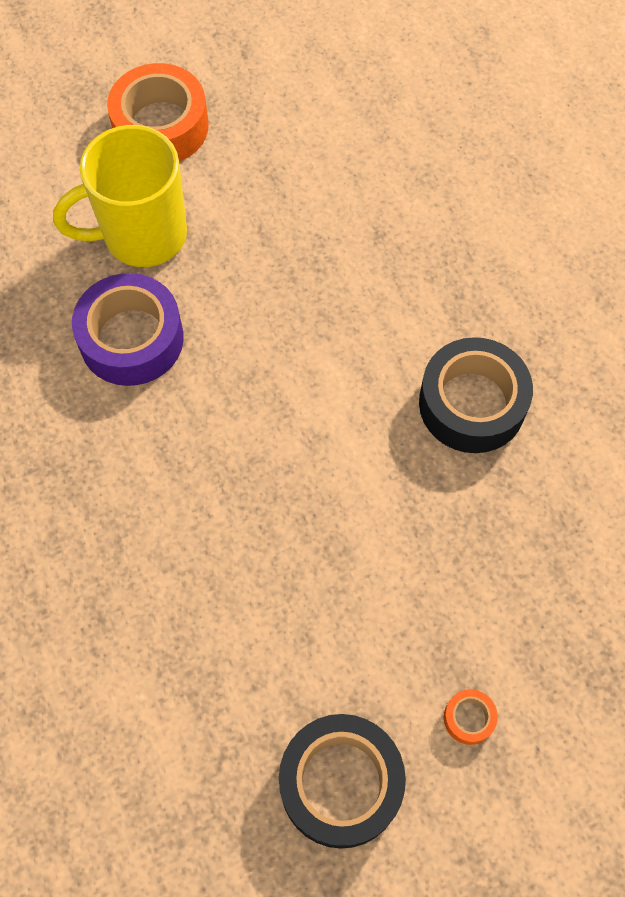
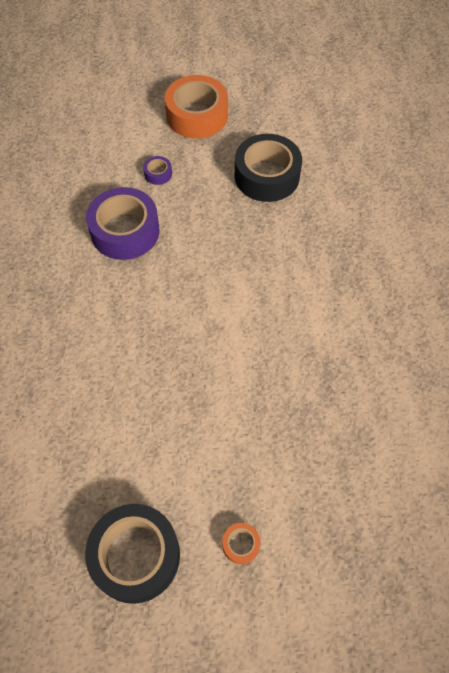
camera: 20 degrees right, 5 degrees down
(142, 235) = (158, 174): yellow mug -> purple tape
(472, 404) = (326, 338): black tape -> black tape (267, 176)

